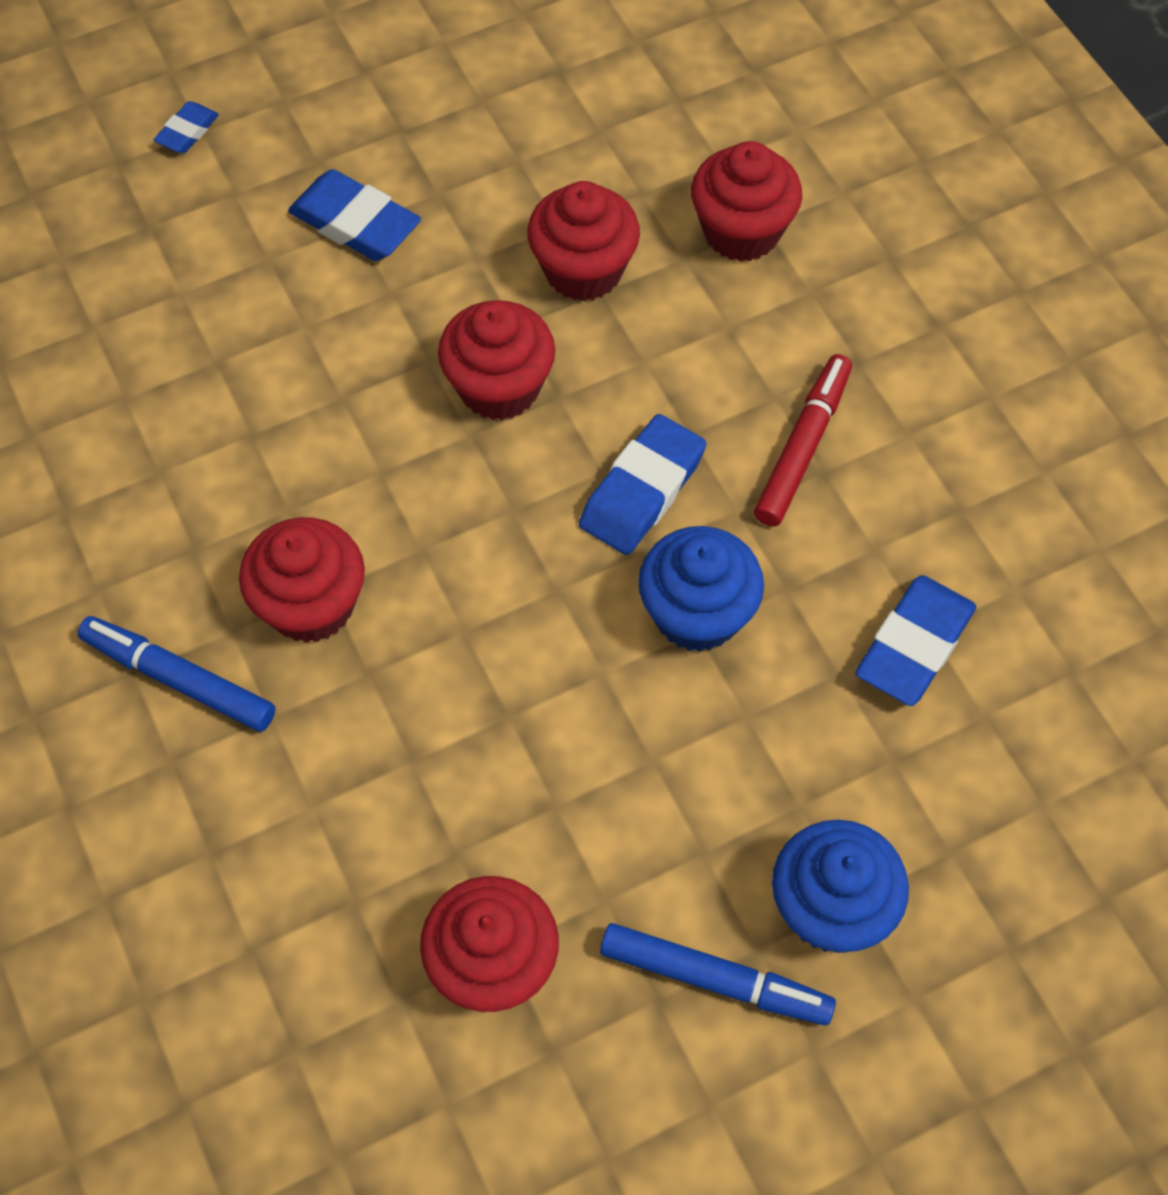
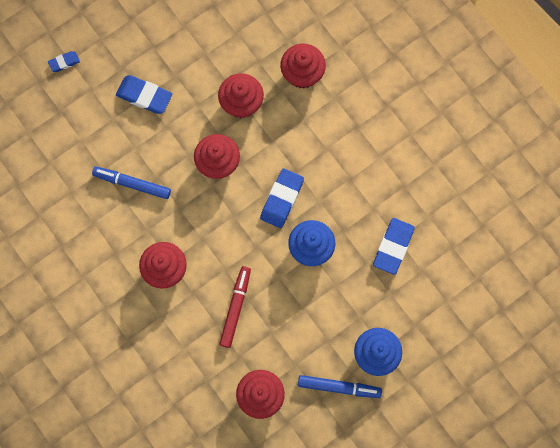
camera: 10 degrees left, 15 degrees up
(179, 679) = (123, 308): blue marker -> blue marker (132, 184)
(188, 132) = (64, 62): blue eraser -> blue eraser turned 45 degrees clockwise
(803, 447) = (340, 169): red marker -> red marker (235, 307)

